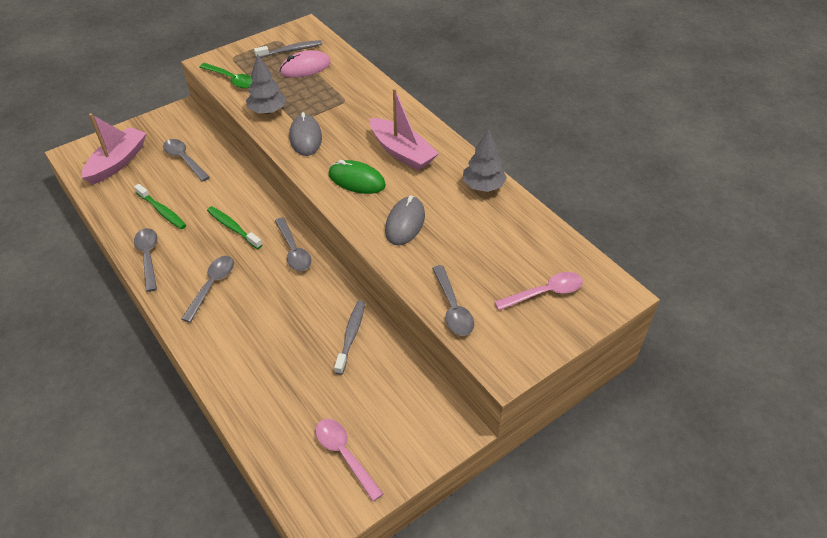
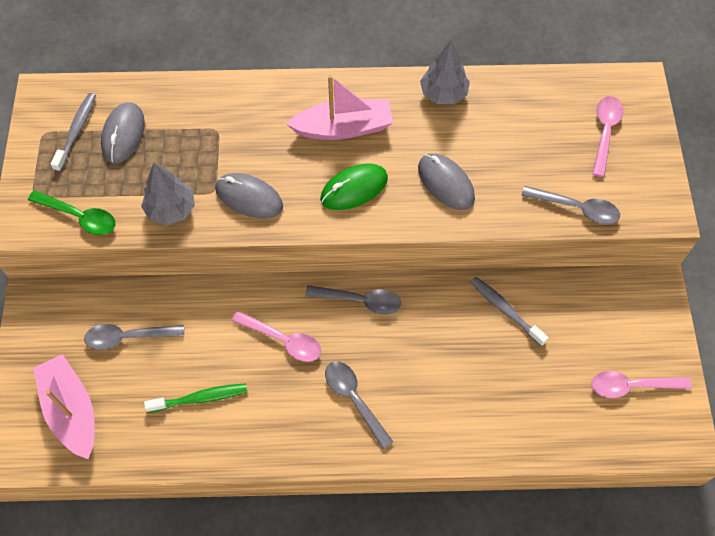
camera: 55 degrees left, 15 degrees up
(148, 257) = (265, 443): grey spoon -> none
(231, 80) = (79, 216): green spoon -> green spoon turned 45 degrees clockwise
(233, 228) = (283, 340): green toothbrush -> pink spoon
(305, 67) = (123, 134): pink mouse -> grey mouse

